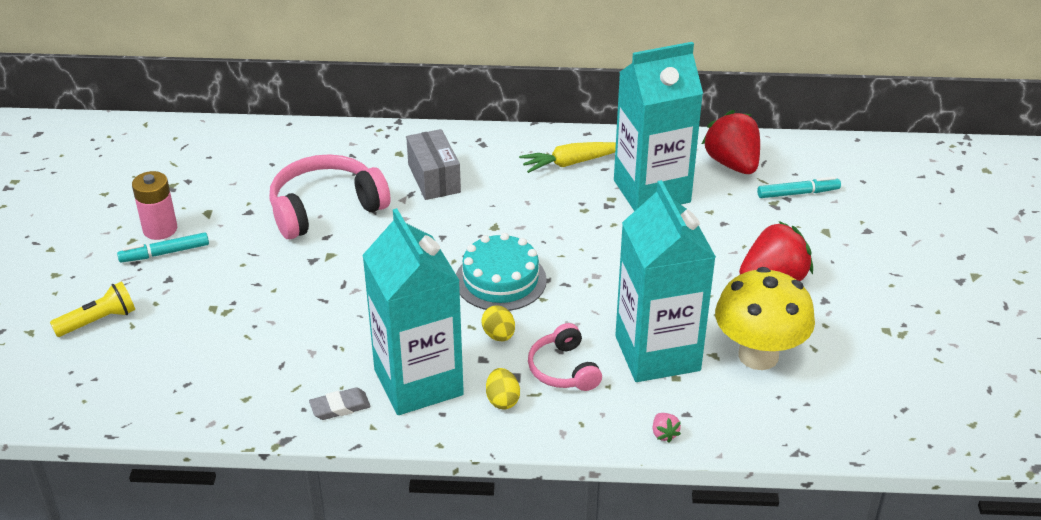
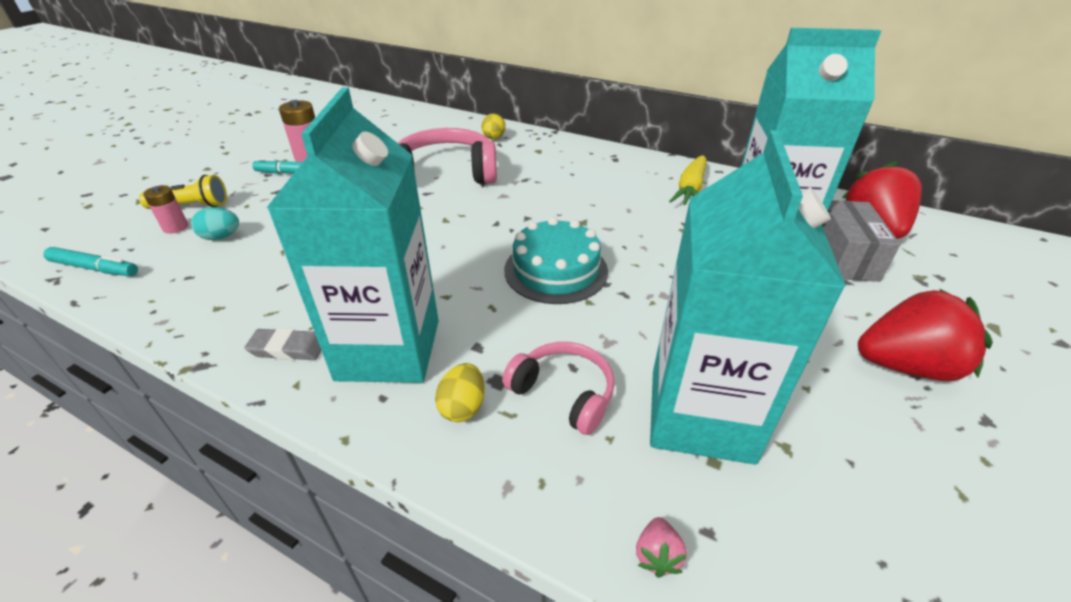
camera: 25 degrees right, 0 degrees up
(112, 346) = (175, 227): none -> pink battery
(171, 341) = (221, 237): none -> turquoise egg
(434, 178) = (554, 173): grey box -> grey box (842, 257)
(499, 335) = (514, 326): yellow egg -> yellow egg (493, 138)
(563, 369) = (563, 393): pink headphones -> pink headphones turned 120 degrees clockwise
(570, 163) = (690, 189): yellow carrot -> yellow carrot turned 75 degrees counterclockwise
(758, 355) = (859, 473): yellow mushroom -> none
(798, 193) = (955, 274): turquoise marker -> turquoise marker (95, 268)

